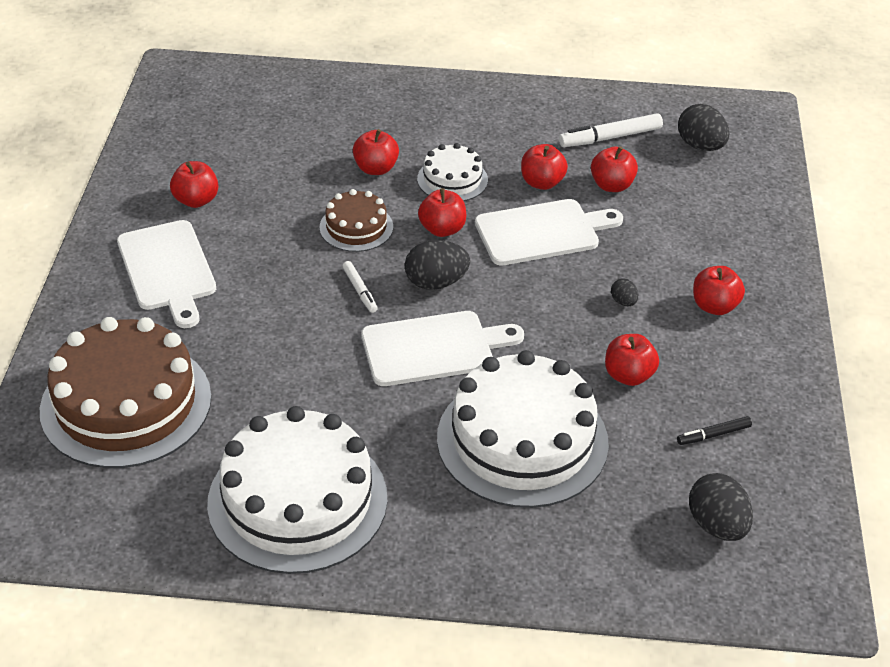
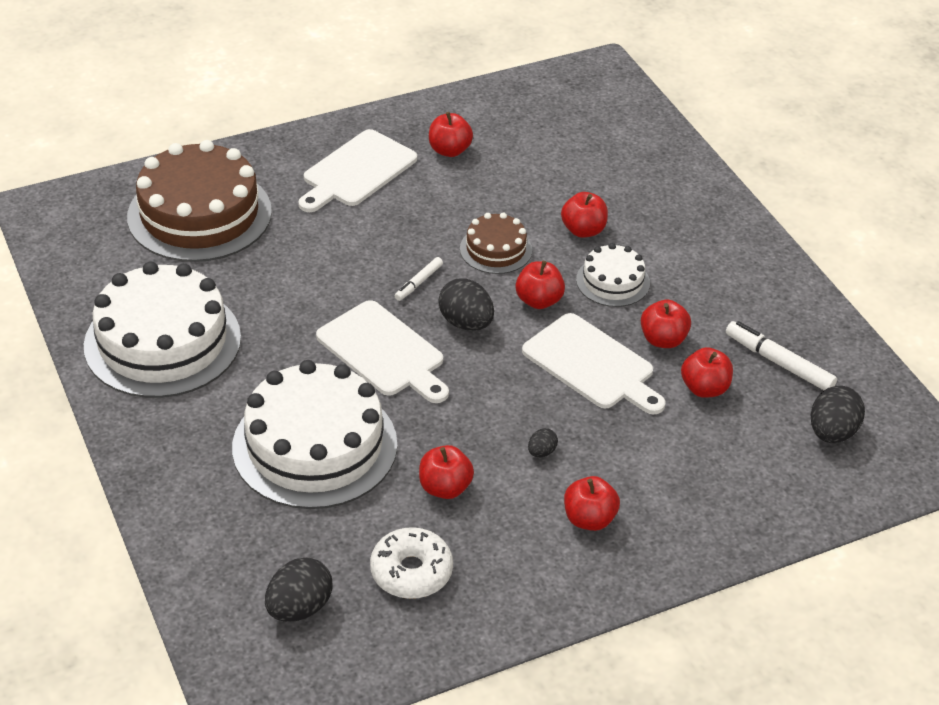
camera: 60 degrees right, 0 degrees up
(713, 435) = (411, 572): black marker -> white donut

